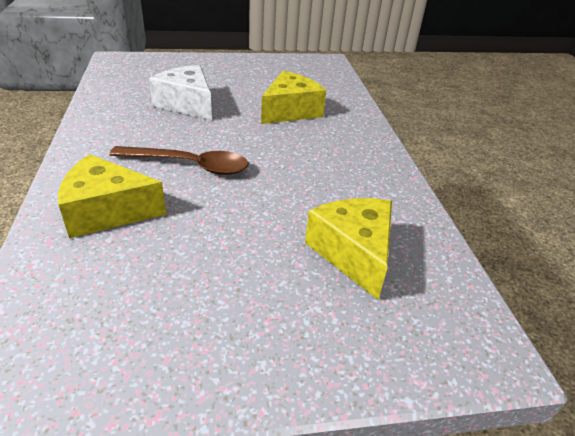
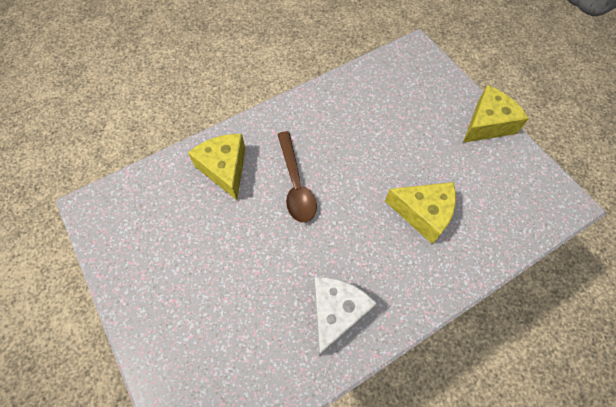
camera: 70 degrees right, 25 degrees up
(187, 104) = (378, 136): white cheese -> white cheese (336, 313)
(353, 253) = (250, 332): yellow cheese -> yellow cheese (487, 124)

